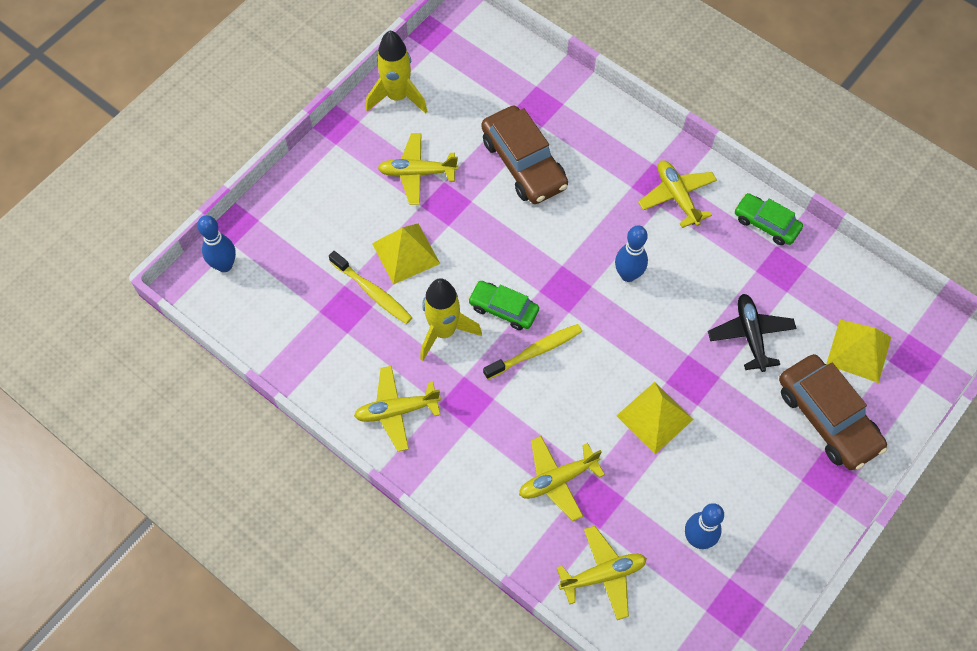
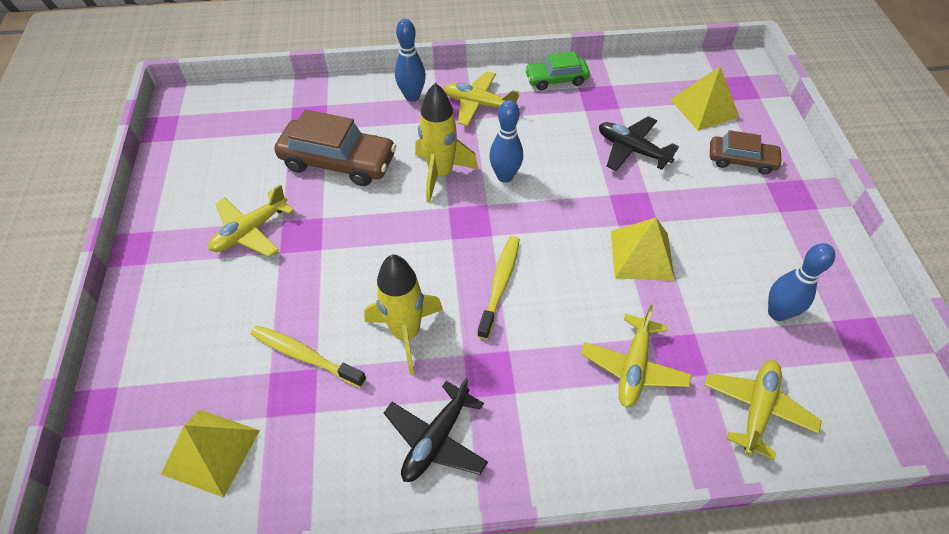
camera: 45 degrees left, 10 degrees down
(224, 265) = (114, 460): blue bowling pin -> blue bowling pin (412, 96)
(372, 292) = (305, 356): yellow toothbrush -> yellow toothbrush turned 150 degrees counterclockwise
(397, 97) = (173, 189): yellow rocket -> yellow rocket (440, 174)
(397, 411) = (436, 439): yellow plane -> black plane
(406, 253) = (304, 299): yellow pyramid -> yellow pyramid (211, 451)
(503, 309) = (438, 274): green car -> none
(827, 418) = (741, 160): brown car -> brown car, size x0.60

